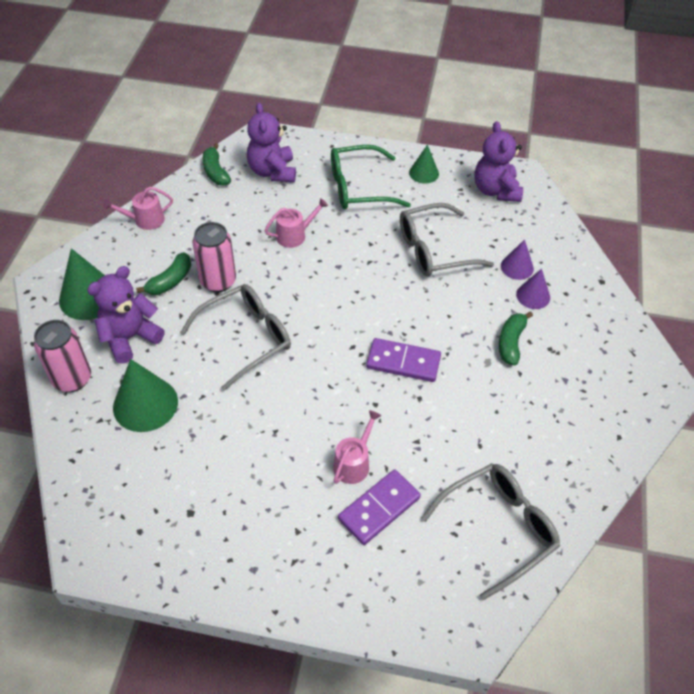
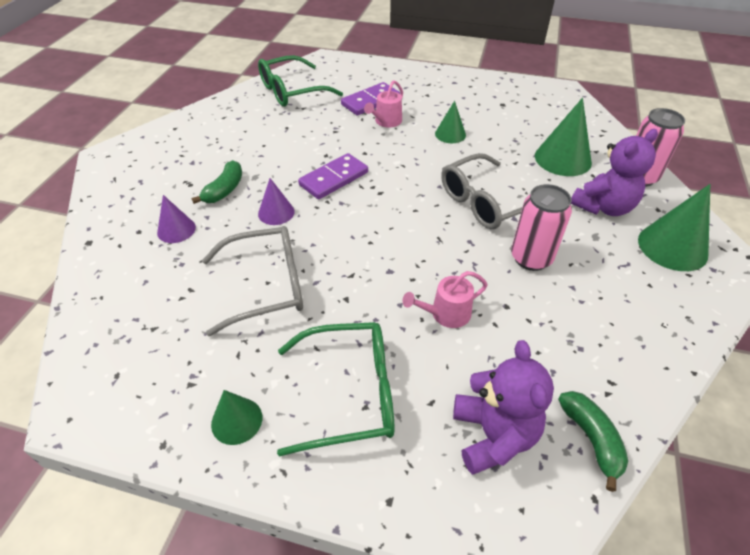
camera: 175 degrees left, 5 degrees down
(145, 220) = (662, 346): pink watering can -> none
(170, 281) = (587, 261): green banana -> none
(272, 442) = (450, 134): none -> green cone
(403, 362) = (333, 179): purple domino -> purple domino turned 60 degrees counterclockwise
(496, 190) = (137, 378): purple teddy bear -> none
(497, 529) = (293, 91): grey glasses -> green glasses
(517, 267) = (175, 261): purple cone -> purple cone (276, 212)

